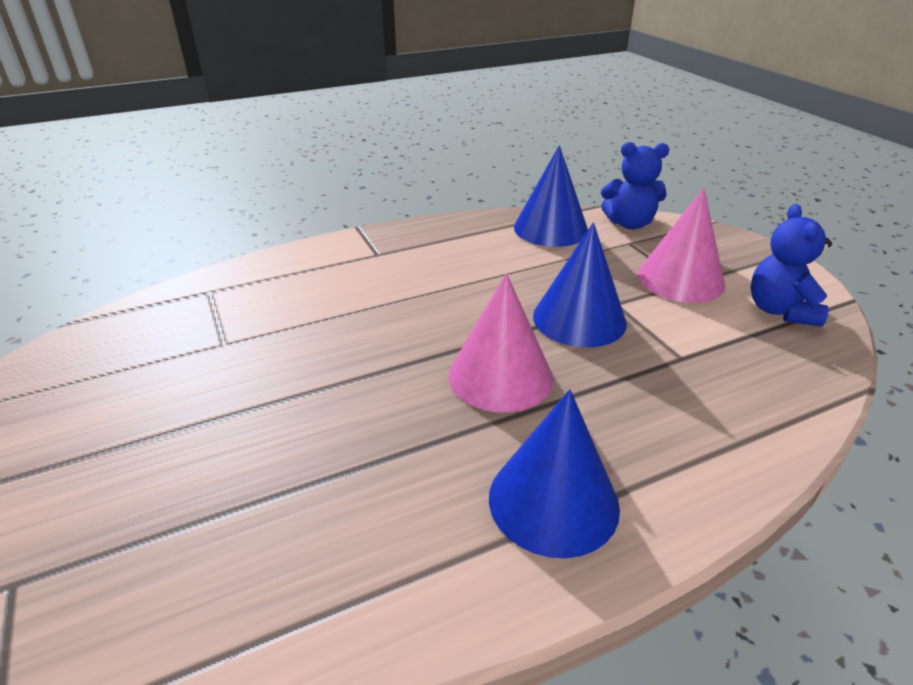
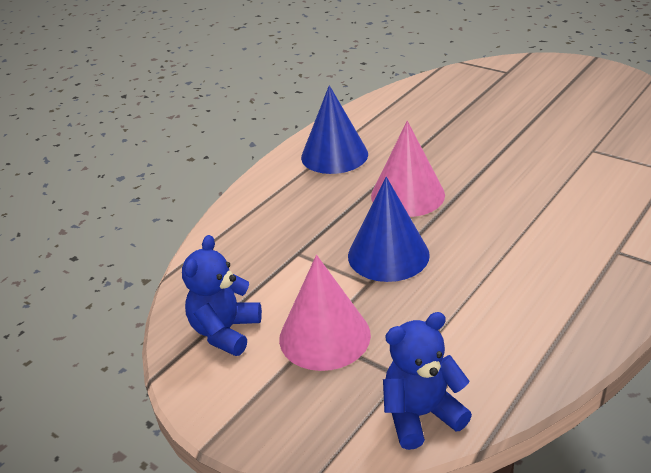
camera: 155 degrees right, 0 degrees up
(550, 228) = (502, 361): blue cone -> none
(780, 310) = (225, 331): blue teddy bear -> blue teddy bear turned 135 degrees counterclockwise

